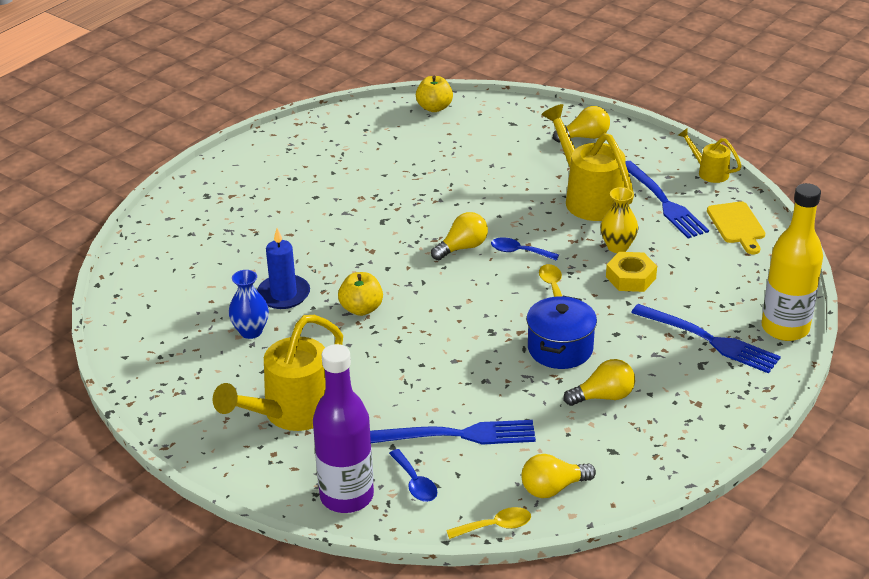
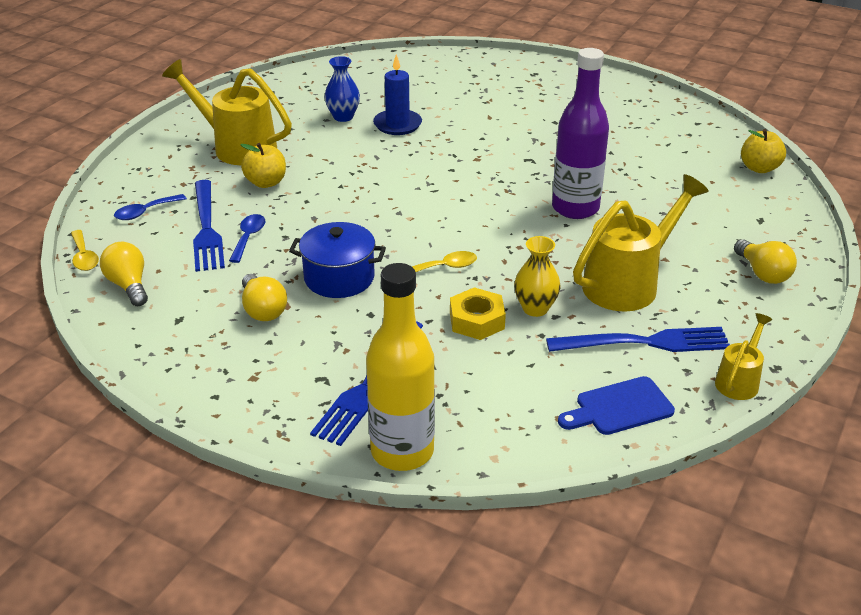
camera: 80 degrees right, 0 degrees up
(346, 496) = (133, 182): purple bottle -> purple bottle (575, 208)
(361, 309) = (384, 163): yellow apple -> yellow apple (266, 182)
(462, 247) = (498, 207): yellow light bulb -> none
(519, 252) = (502, 241): blue spoon -> blue spoon (248, 237)
(664, 202) = (646, 342): blue fork -> blue fork turned 150 degrees counterclockwise
(737, 225) = (619, 407): yellow cutting board -> blue cutting board

